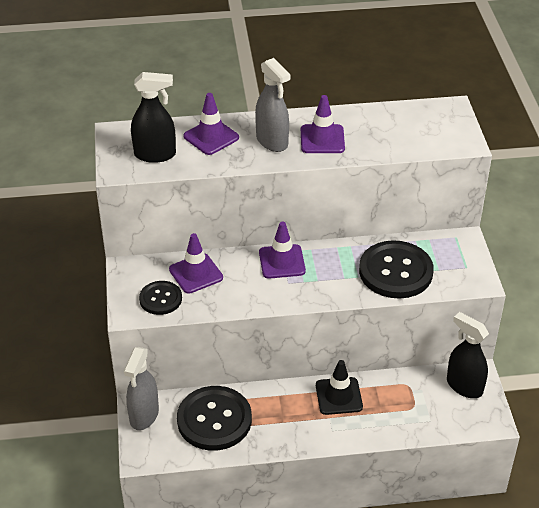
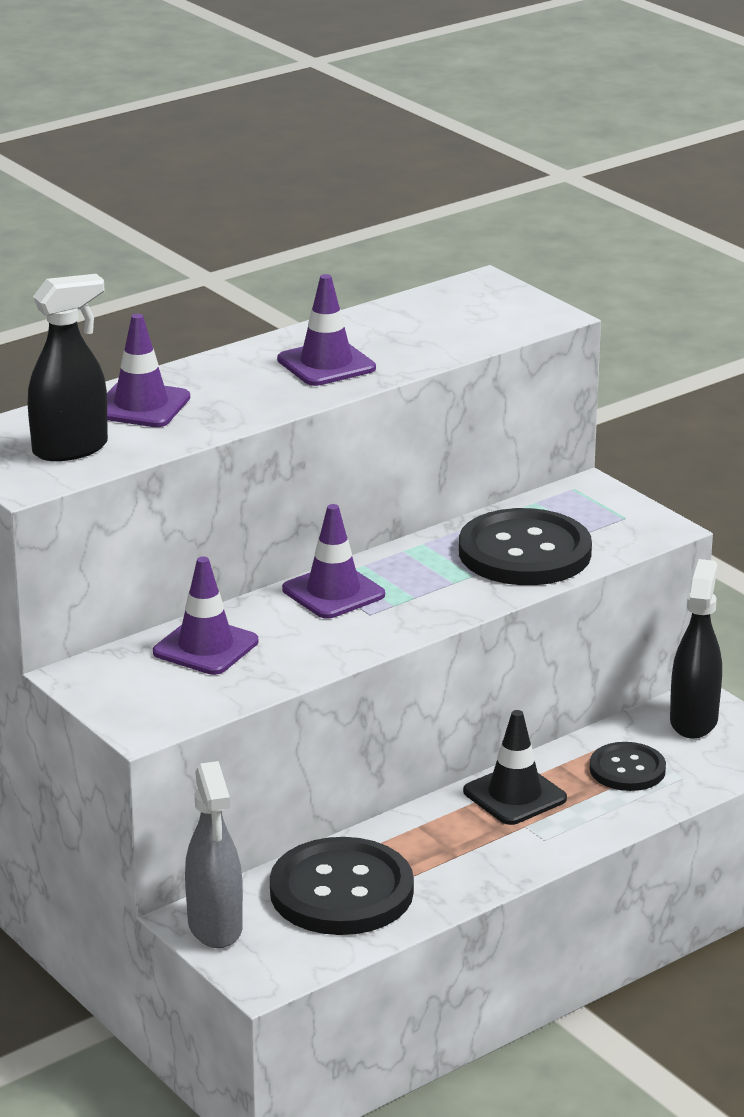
camera: 30 degrees left, 15 degrees down
(160, 299) = (179, 694): black button -> black button (627, 769)
(272, 141) = (248, 386): grey spray bottle -> none
(464, 386) = (693, 721): black spray bottle -> black spray bottle turned 90 degrees clockwise

